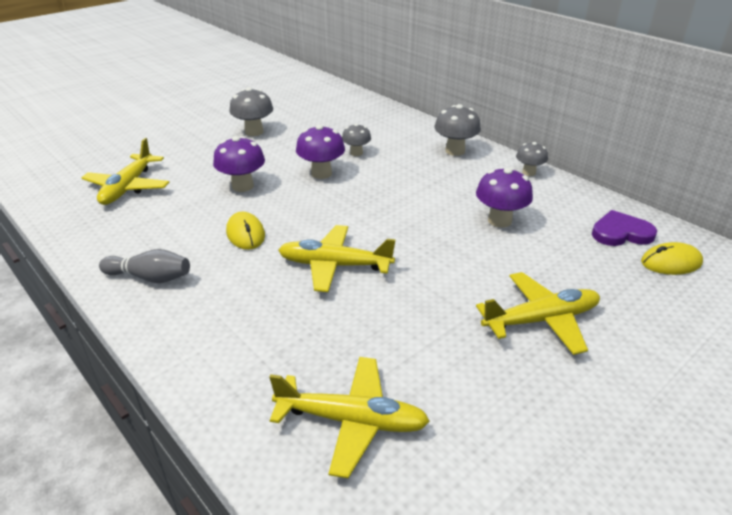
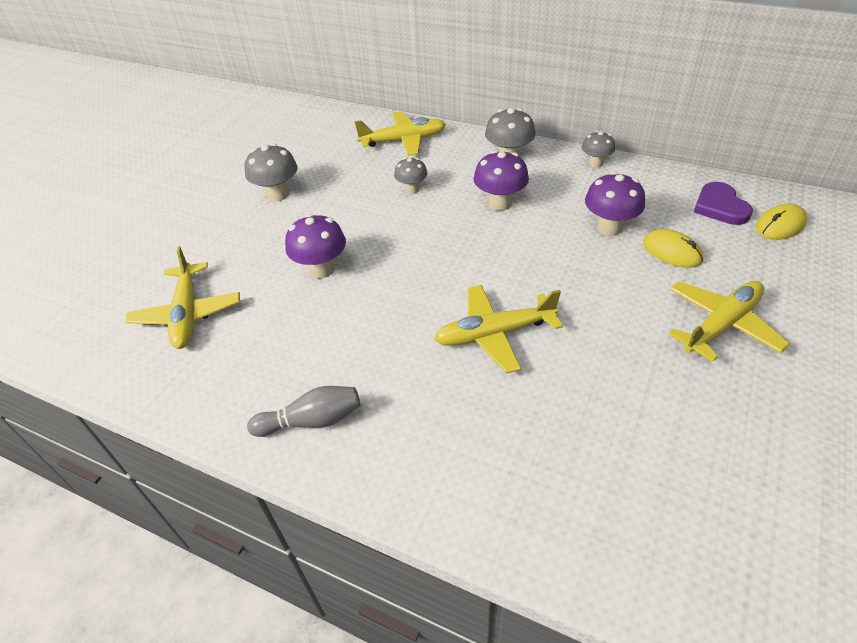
camera: 20 degrees left, 10 degrees up
(245, 234) = (373, 328): yellow mouse -> yellow mouse (671, 251)
(321, 173) = (395, 226): purple mushroom -> purple mushroom (500, 203)
(352, 421) = (642, 500): yellow plane -> yellow plane (404, 141)
(621, 233) = (720, 207): purple heart -> purple heart turned 75 degrees counterclockwise

